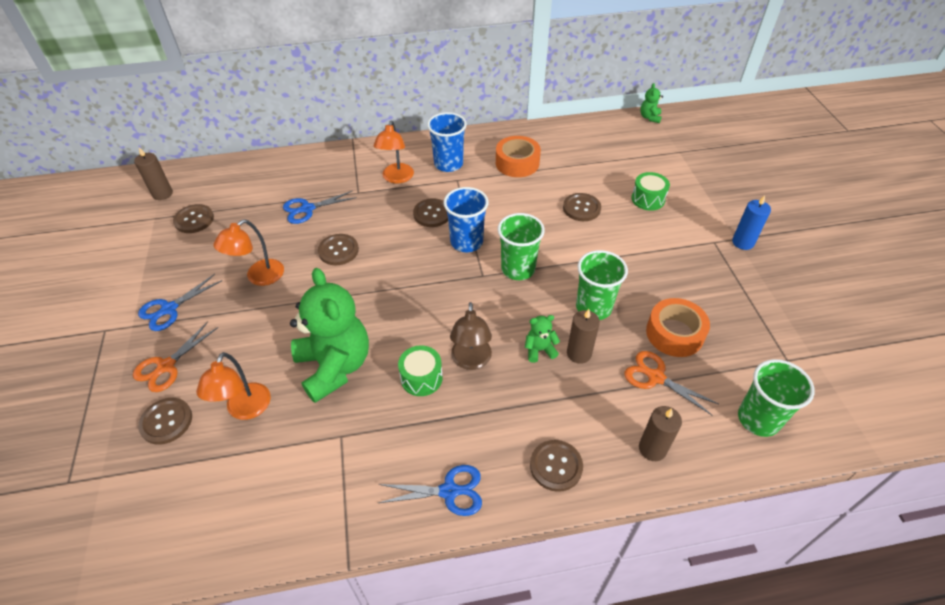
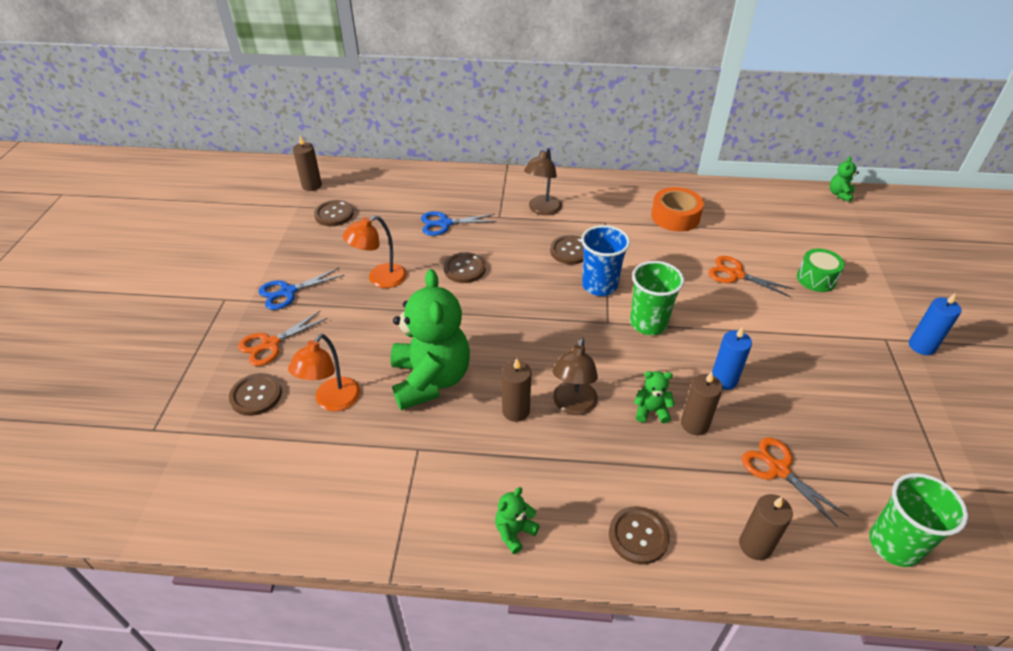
camera: 15 degrees right, 5 degrees down
(396, 178) = (542, 210): orange lamp -> brown lamp
(421, 378) = (516, 411): green drum -> brown candle
(448, 164) = (600, 205): blue cup -> none
(449, 491) = (514, 532): blue scissors -> green teddy bear
(581, 208) = (736, 274): brown button -> orange scissors
(593, 307) = (723, 380): green cup -> blue candle
(674, 333) = (812, 427): orange tape -> none

